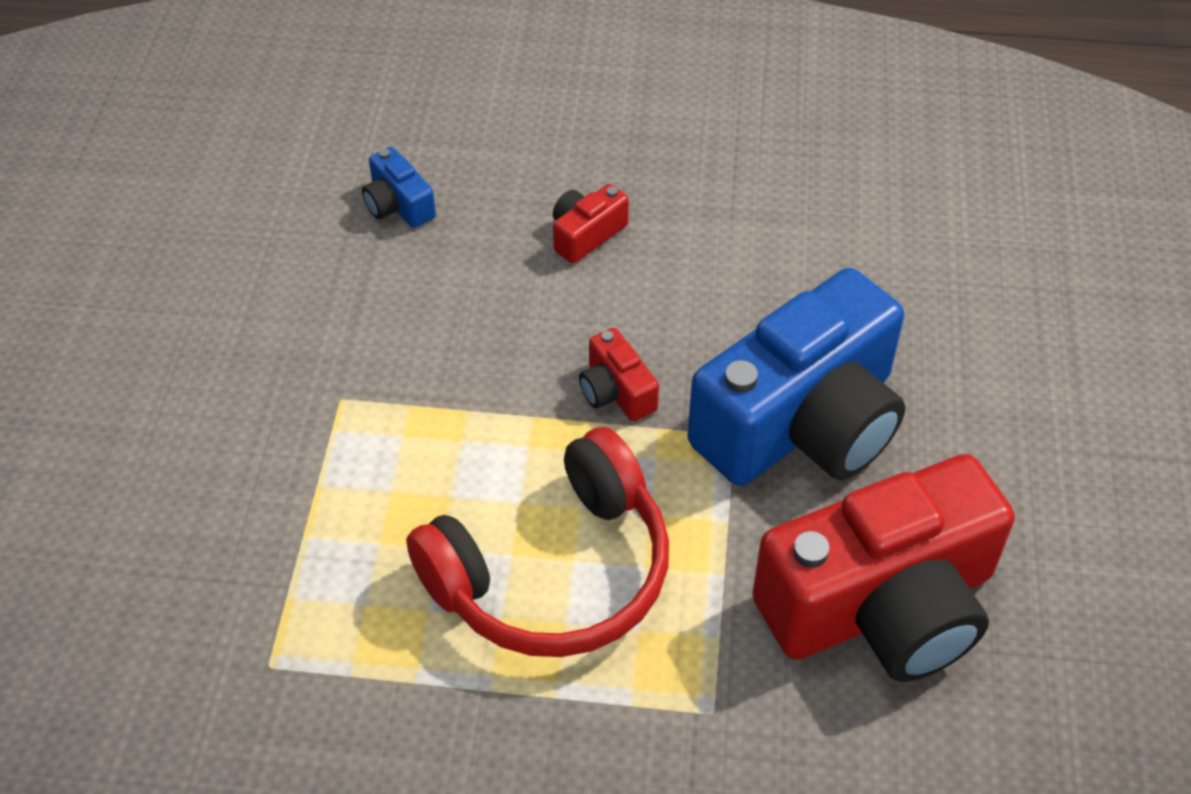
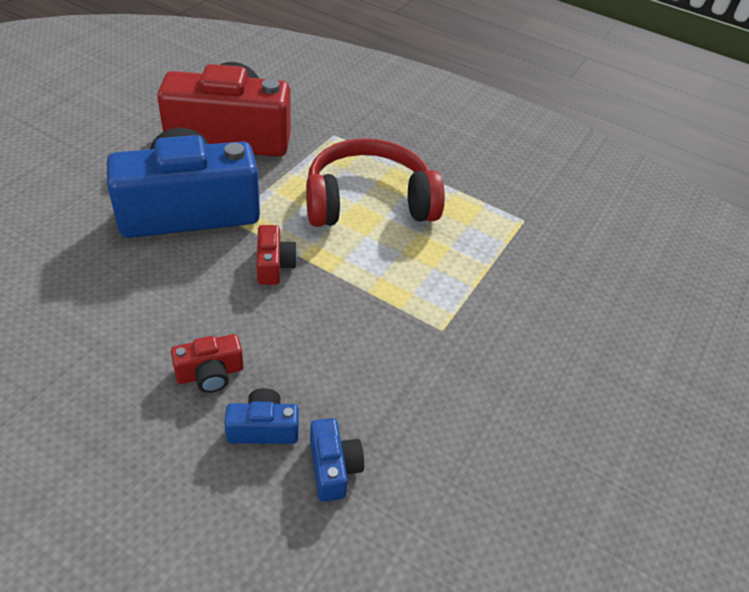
camera: 160 degrees left, 5 degrees down
(491, 209) = (263, 428): none -> blue camera

